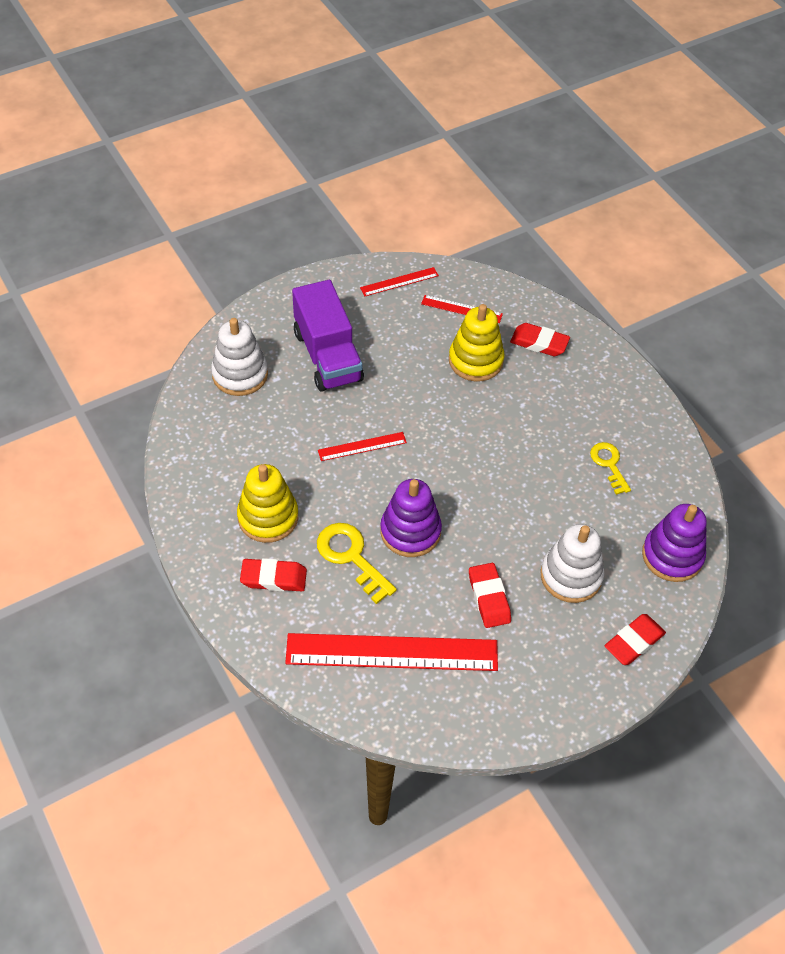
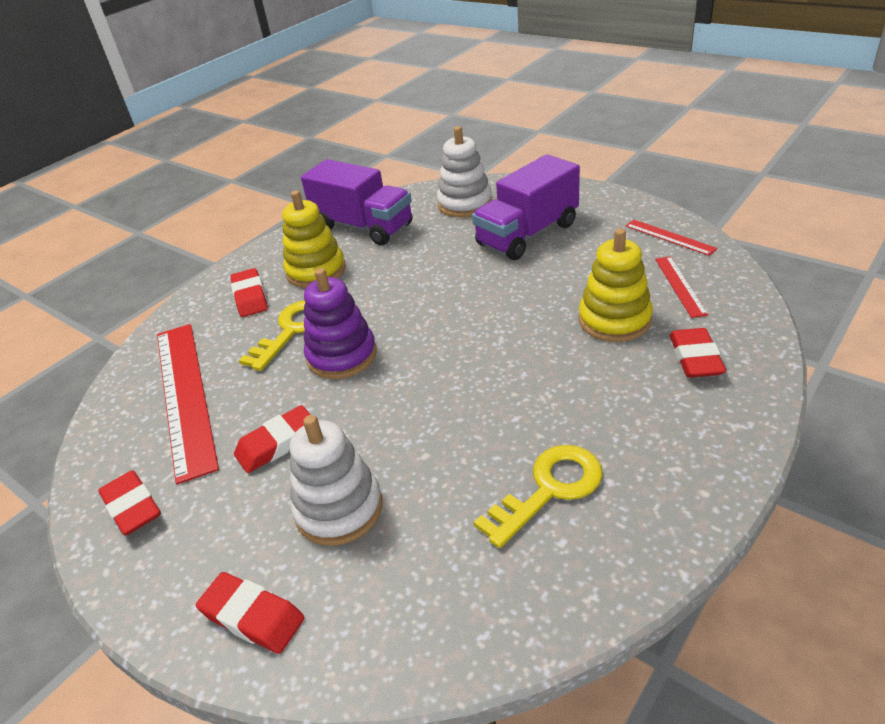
camera: 75 degrees right, 15 degrees down
(216, 460) = (363, 227): none -> purple truck
(362, 446) = (432, 290): red ruler -> none
(506, 703) = (132, 507): none -> red eraser
(609, 464) = (549, 490): yellow key -> yellow key, size x1.51
(672, 556) = (427, 620): purple stacking toy -> none

